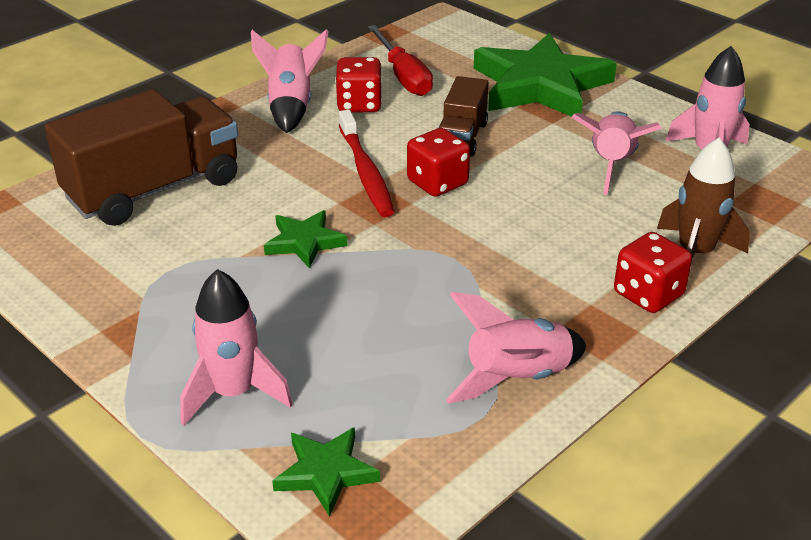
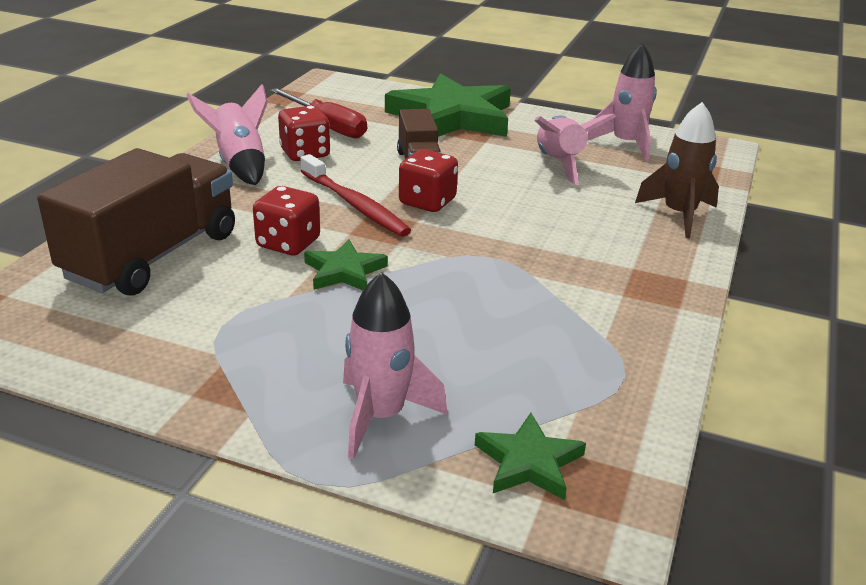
camera: 25 degrees left, 5 degrees down
(517, 378) = (626, 338): pink rocket -> none
(648, 294) = (671, 251): red dice -> red dice (288, 243)

